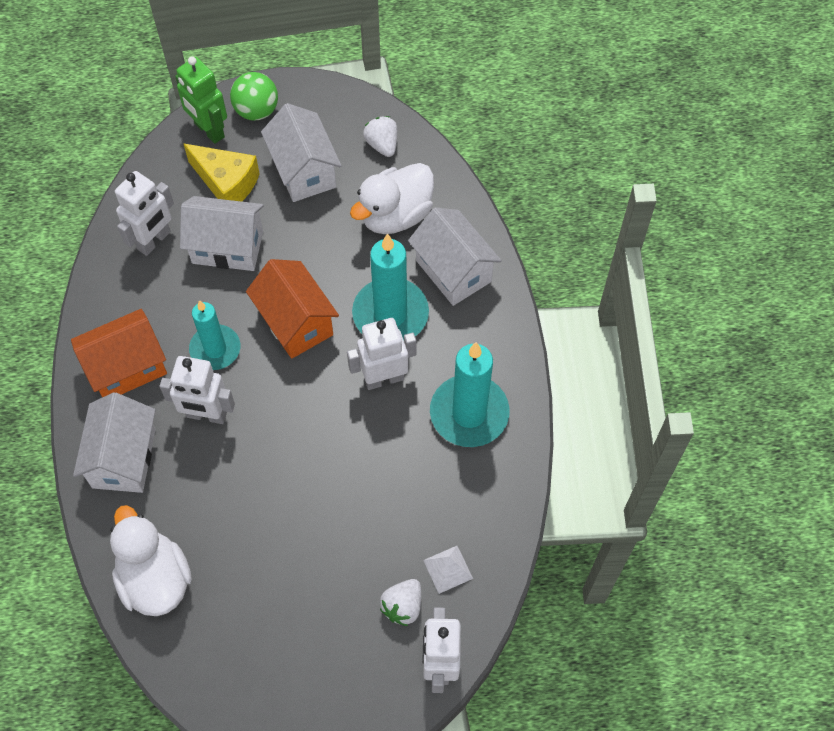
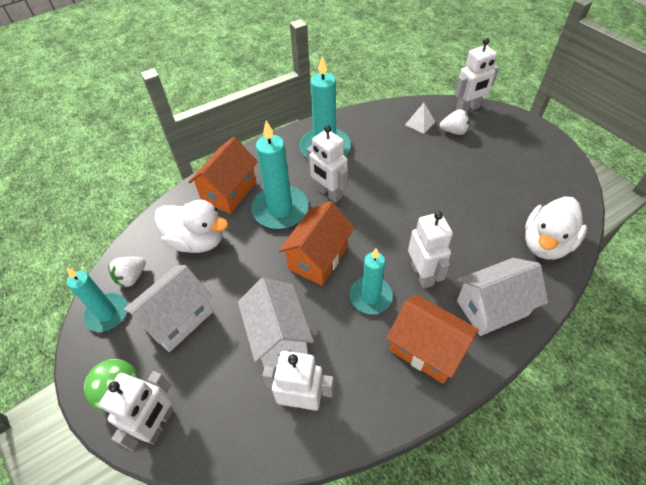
camera: 115 degrees left, 10 degrees down
(209, 130) = (158, 424): green robot -> white robot
(227, 183) = (214, 373): yellow cheese -> none
(349, 116) = (107, 313): none -> turquoise candle
(453, 271) = (229, 192): white house -> orange house

